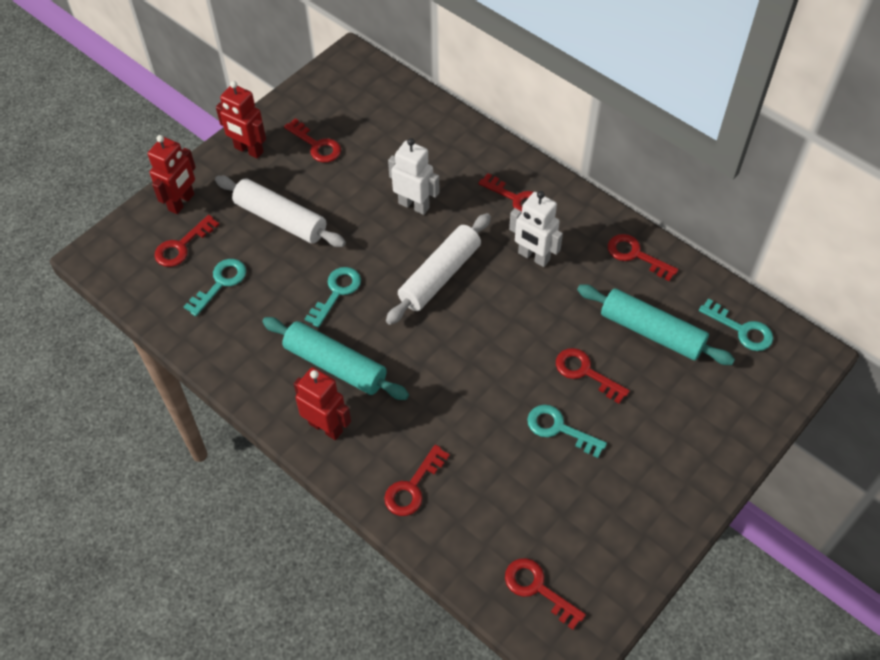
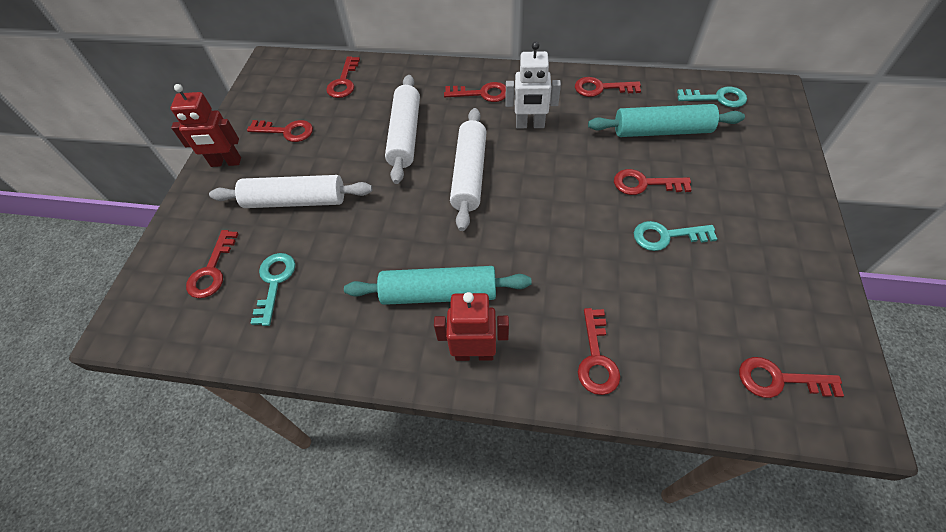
camera: 30 degrees left, 0 degrees up
(182, 202) = (187, 233): red robot -> none
(337, 292) = (392, 232): turquoise key -> none
(400, 117) = (344, 82): none -> red key
(414, 205) = (405, 135): white robot -> white rolling pin

